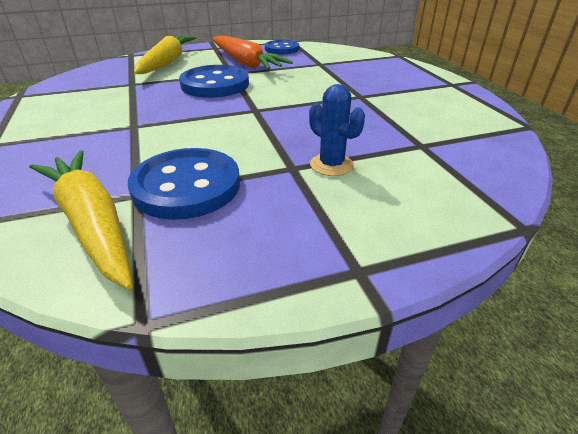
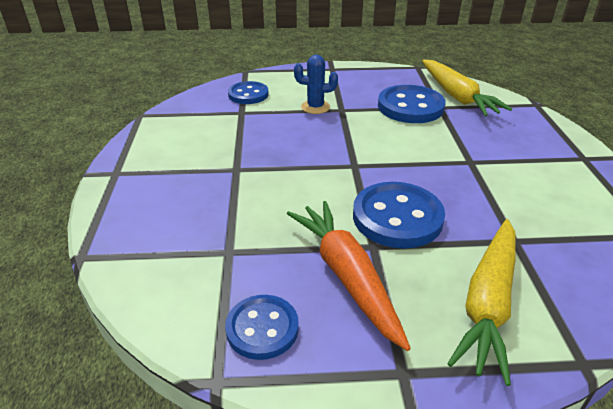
camera: 165 degrees left, 0 degrees up
(331, 165) = (315, 107): blue cactus -> blue cactus turned 60 degrees counterclockwise
(447, 172) = (248, 94): none -> blue button

